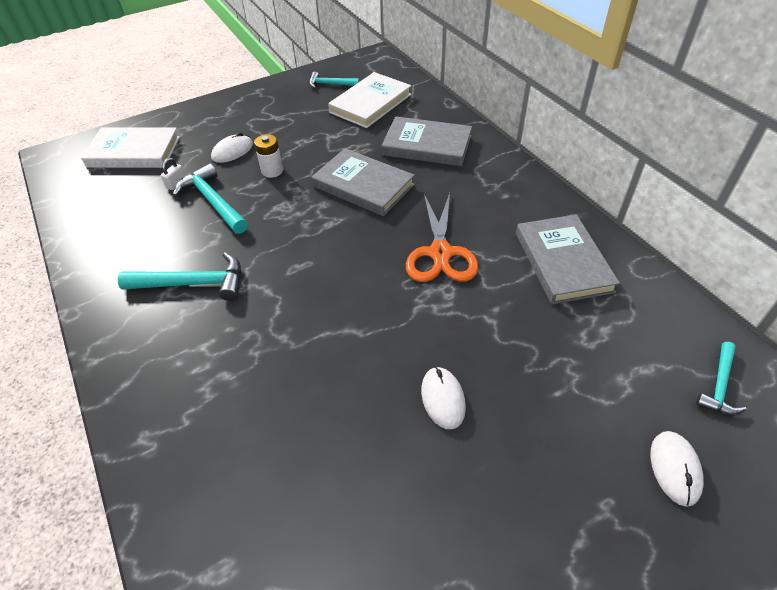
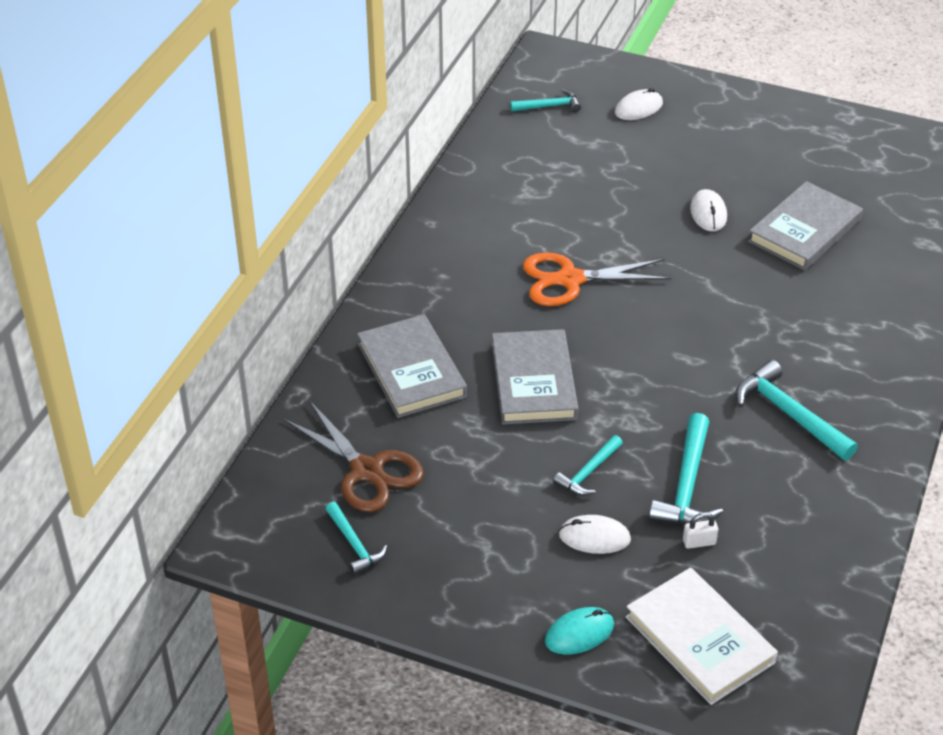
camera: 130 degrees left, 5 degrees down
(194, 120) = (579, 633): none -> turquoise mouse
(272, 171) = (589, 472): white battery -> turquoise hammer
(370, 103) = (367, 470): white book -> brown scissors
(440, 253) = (570, 280): orange scissors -> orange scissors turned 150 degrees counterclockwise
(443, 399) = (708, 213): white mouse -> white mouse turned 45 degrees counterclockwise
(563, 262) = (501, 208): grey book -> grey book (804, 230)

